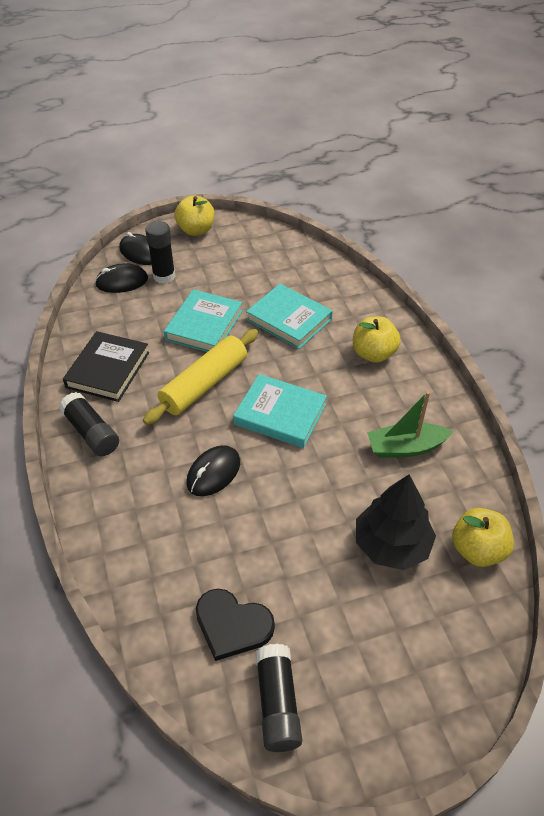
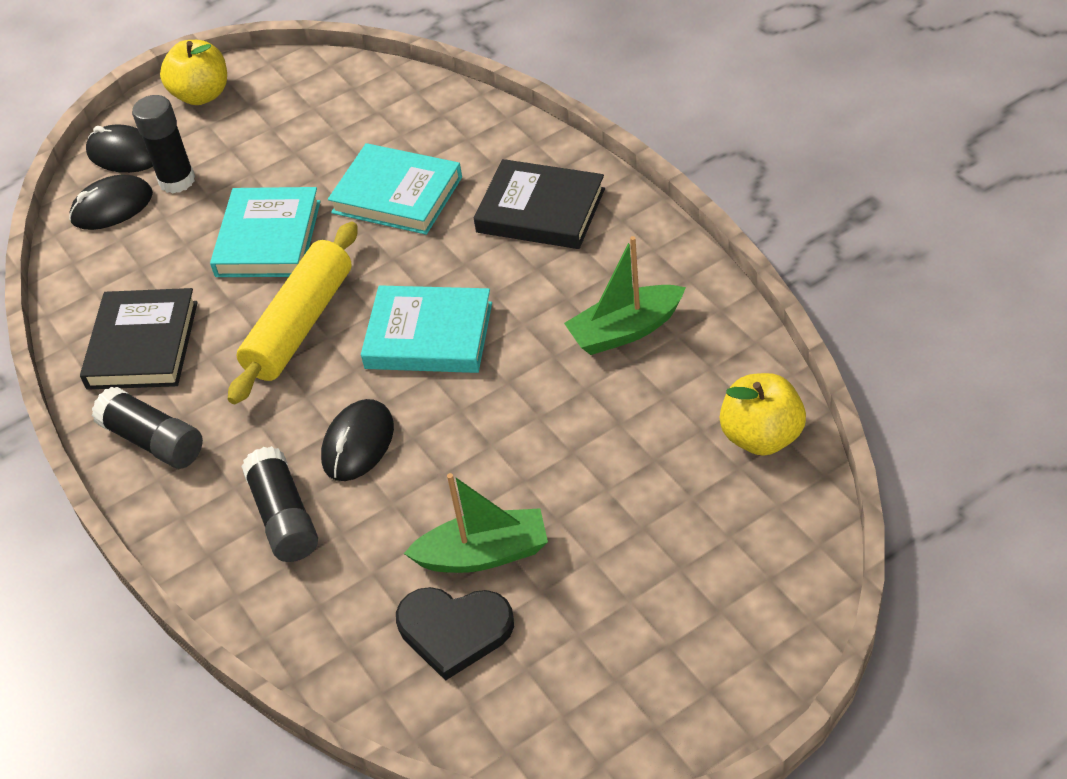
camera: 10 degrees left, 0 degrees up
(268, 575) = (483, 554): none -> green boat
(277, 703) = (547, 704): black glue stick -> black glue stick (284, 517)
(373, 354) = (540, 211): yellow apple -> black book
(392, 545) = (643, 464): black tree -> none

